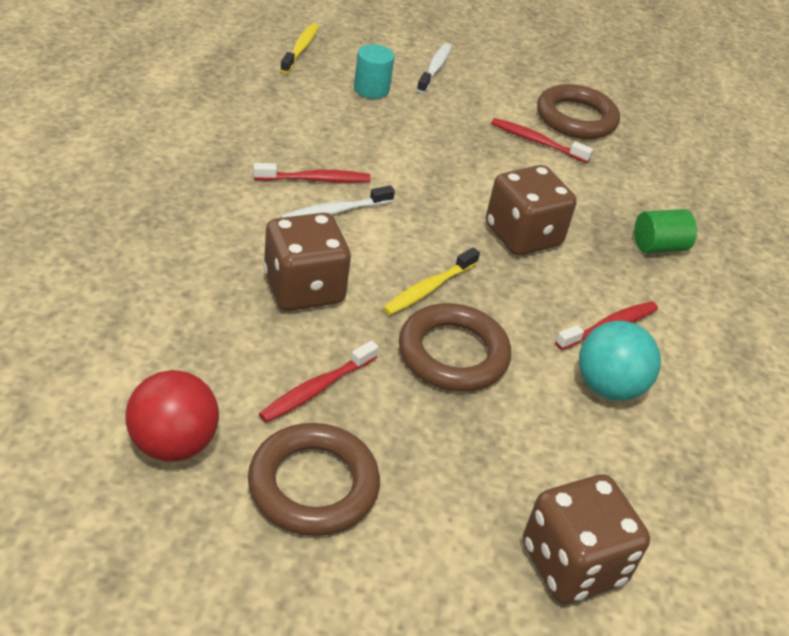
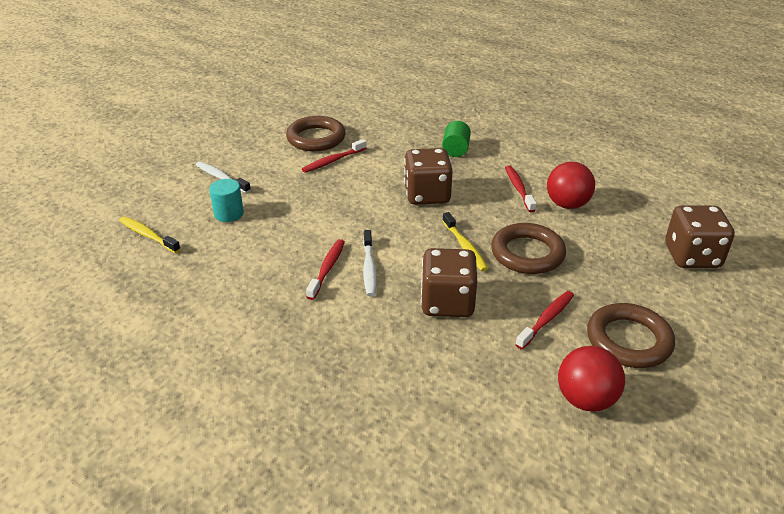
camera: 60 degrees left, 5 degrees down
(316, 389) = (546, 319): red toothbrush -> red toothbrush turned 120 degrees counterclockwise
(608, 387) = (567, 204): turquoise ball -> red ball

